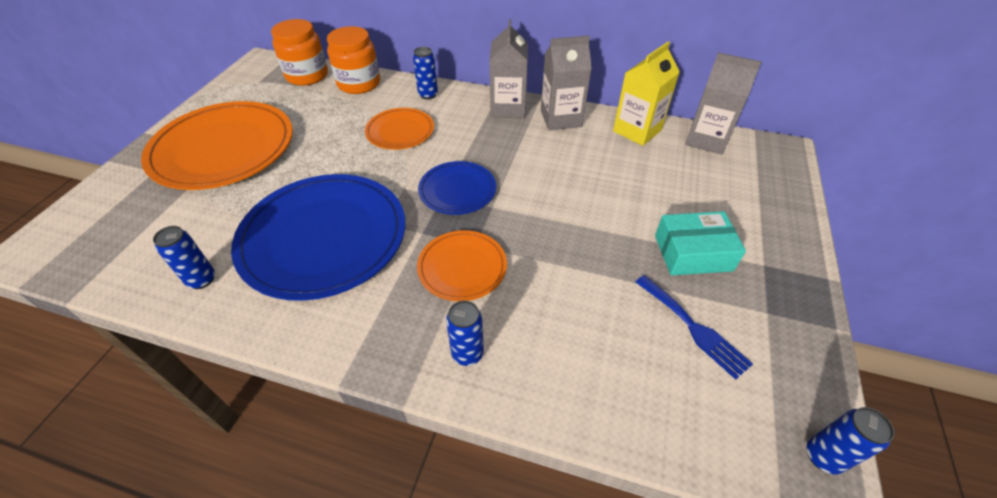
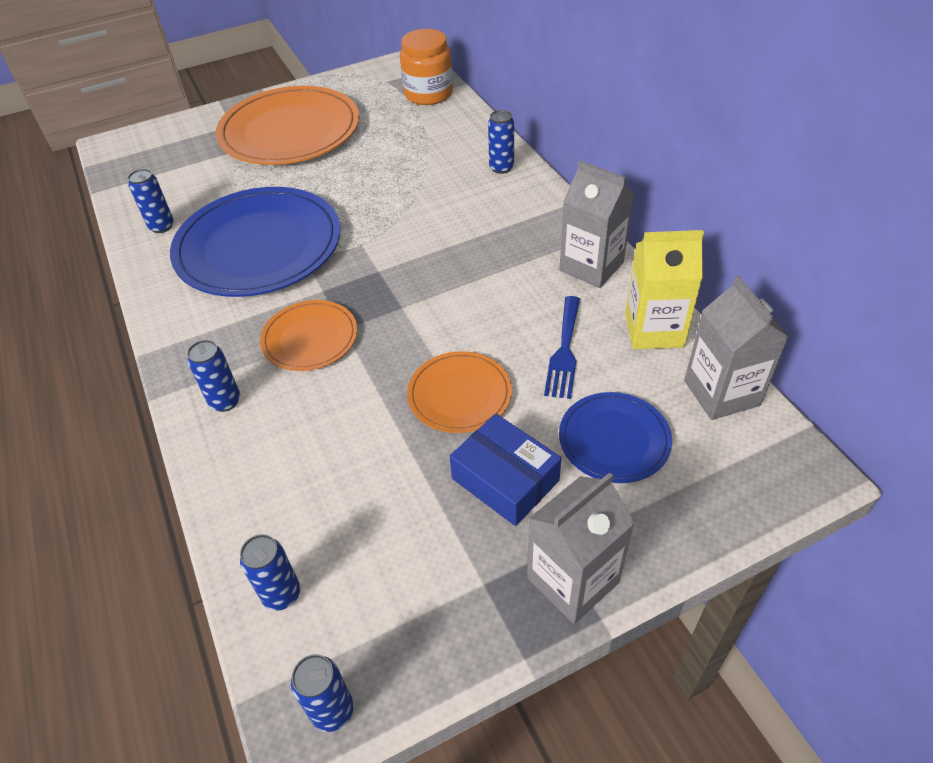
camera: 50 degrees right, 0 degrees up
(359, 83) = (459, 124): orange jar -> none
(400, 131) = (428, 190): orange plate -> orange plate (459, 394)
(457, 190) = (396, 273): blue plate -> blue plate (614, 440)
(508, 108) = (555, 224): grey carton -> grey carton (573, 580)
(693, 253) = (505, 479): turquoise box -> blue box
(693, 328) = (399, 532): blue fork -> blue fork (564, 351)
(698, 428) = (281, 594): none -> blue can

